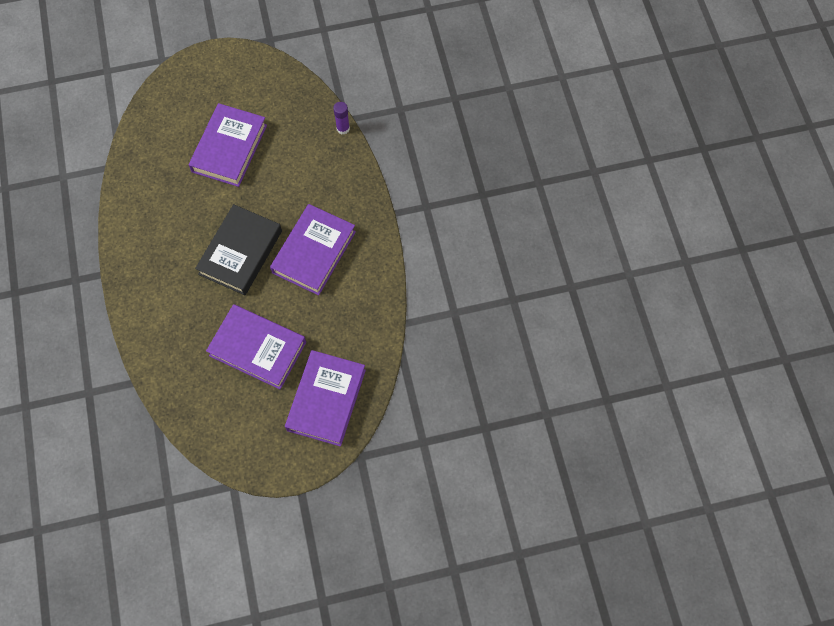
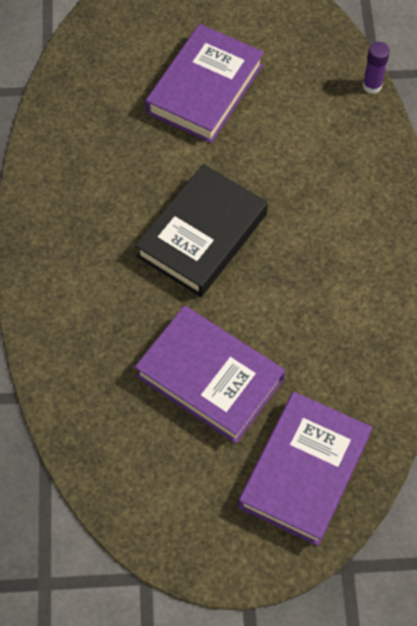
camera: 10 degrees right, 5 degrees down
(314, 252) = (310, 251): purple book -> none

